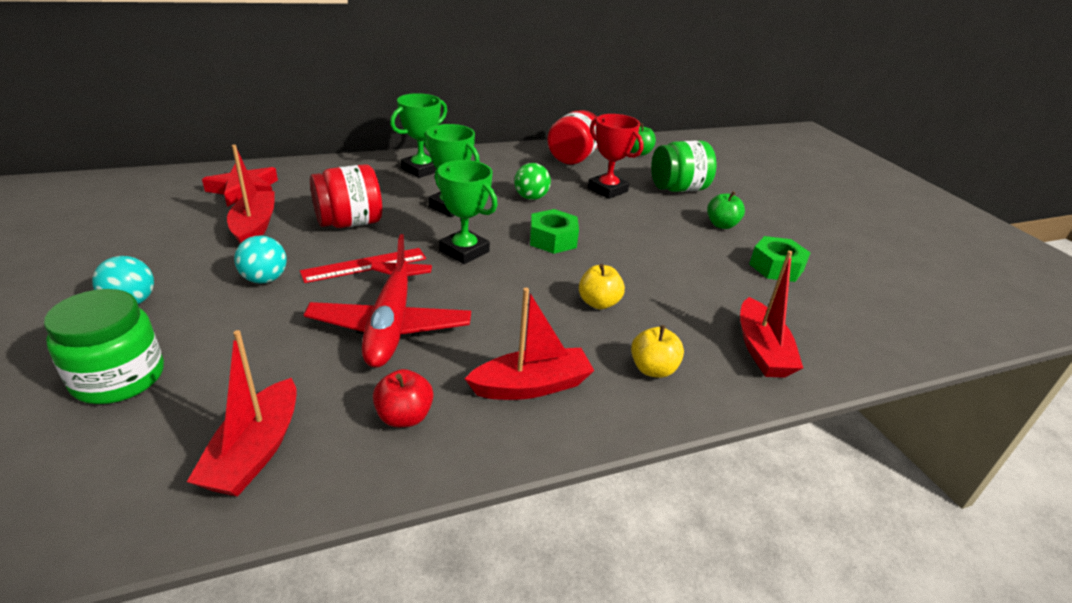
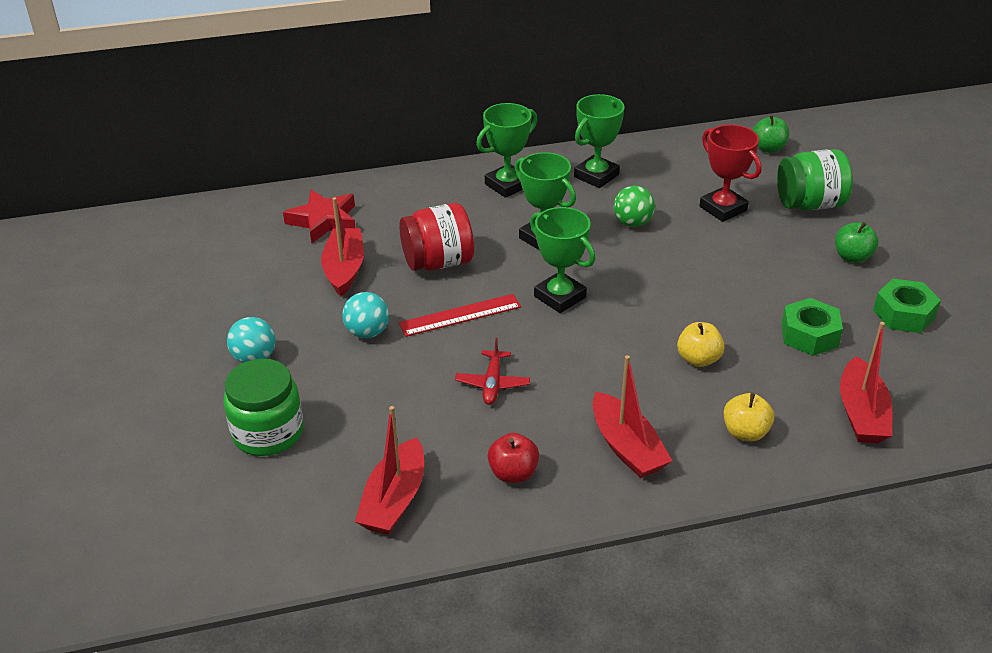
camera: 10 degrees right, 5 degrees up
(390, 325) = (492, 384): red plane -> red plane, size x0.49
(499, 166) = (596, 176): none -> green trophy
(531, 386) = (626, 447): red boat -> red boat turned 75 degrees clockwise
(552, 239) = (654, 281): green nut -> green nut (809, 335)
(573, 157) = (685, 159): red jar -> none

